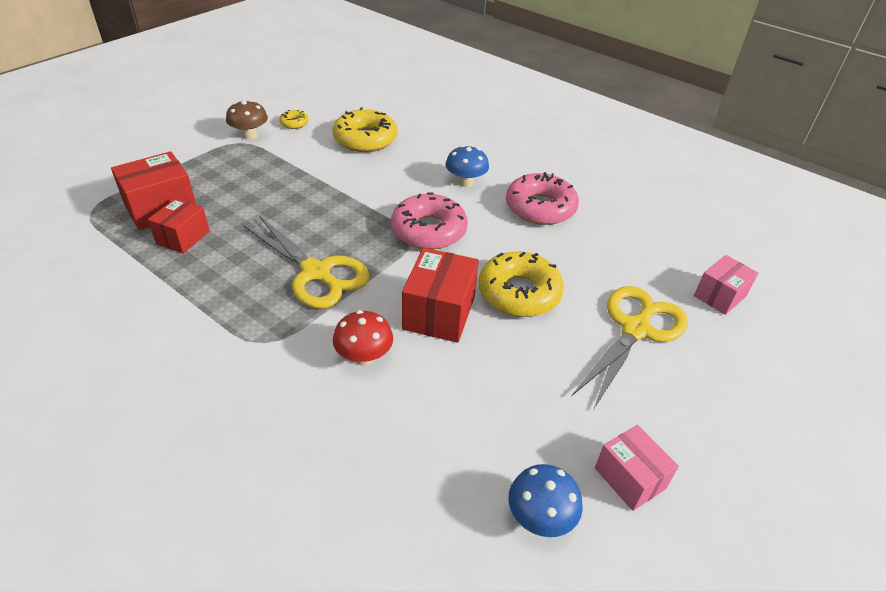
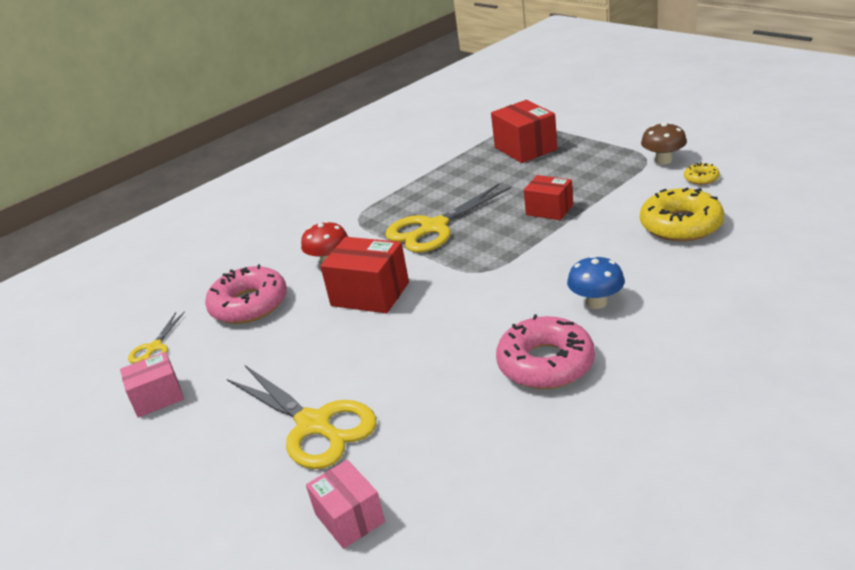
camera: 105 degrees right, 10 degrees down
(183, 237) = (485, 165): red box -> red box (549, 210)
(429, 230) = (495, 281): pink donut -> pink donut (249, 304)
(519, 293) = (388, 342): yellow donut -> none
(540, 517) = (154, 348): blue mushroom -> yellow scissors

